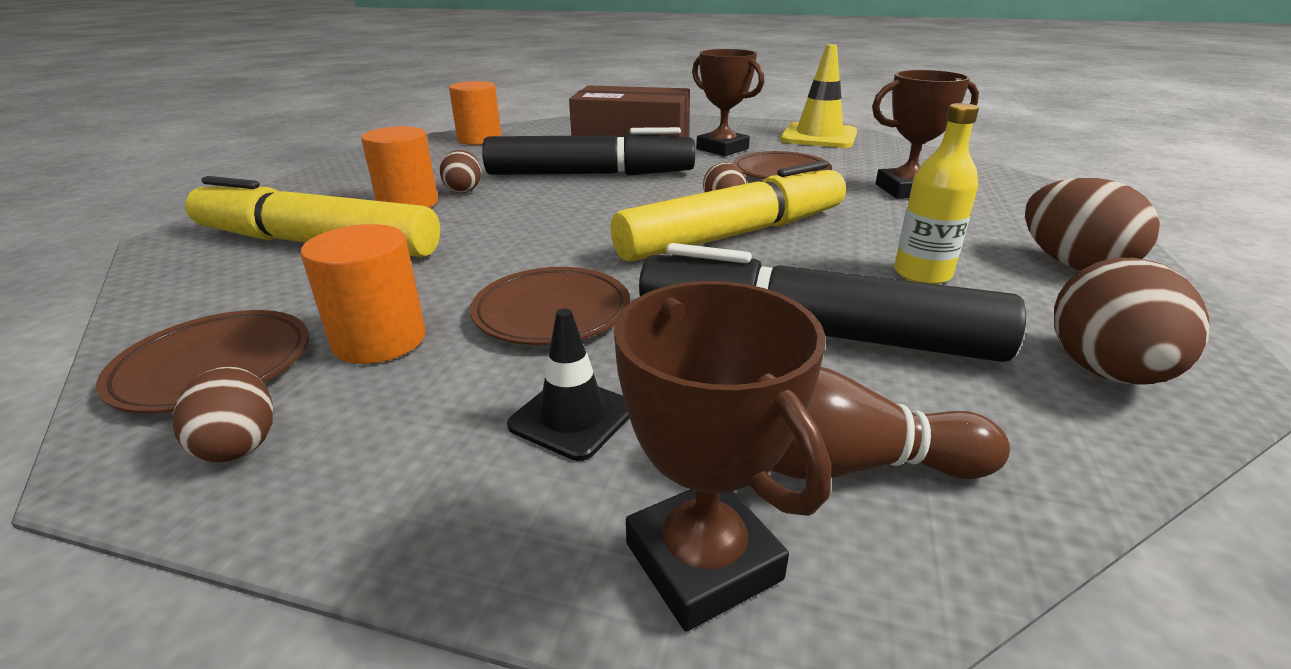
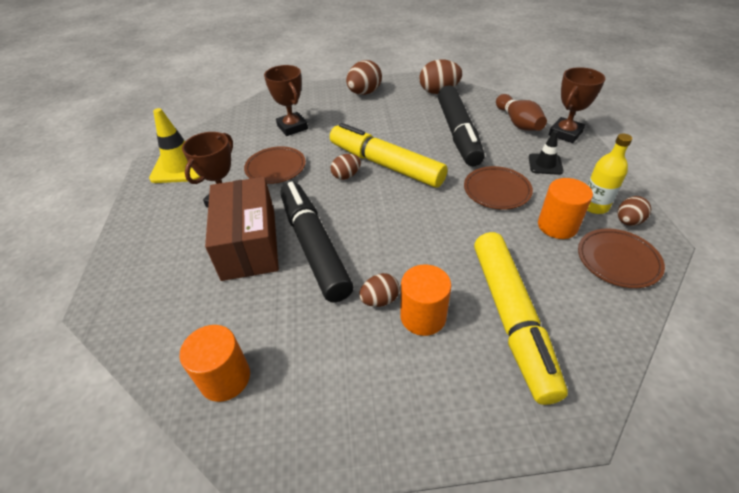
camera: 110 degrees left, 15 degrees up
(922, 274) = (394, 118): yellow bottle -> yellow bottle (594, 206)

